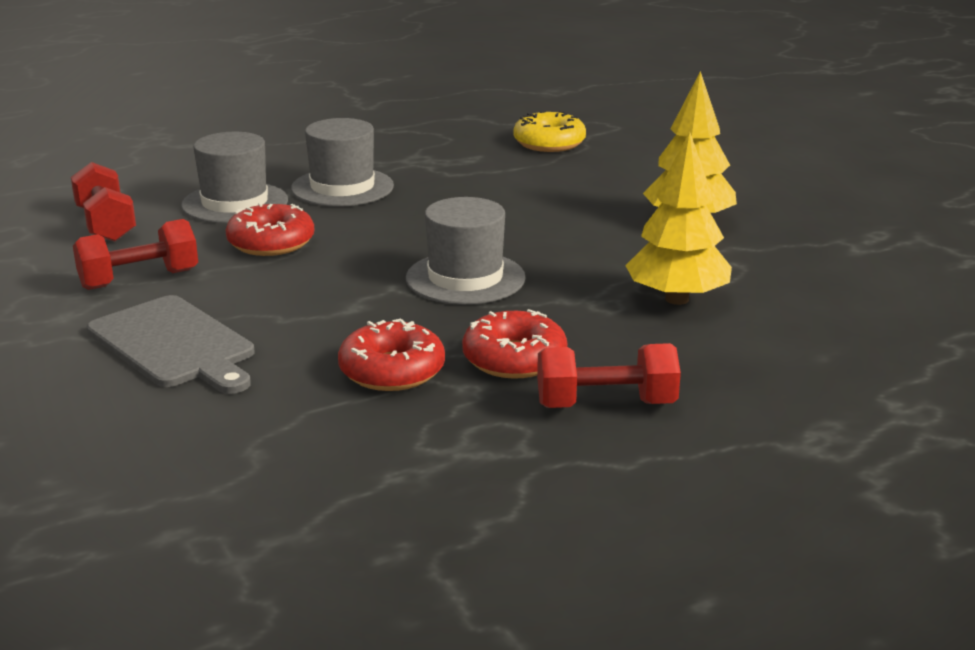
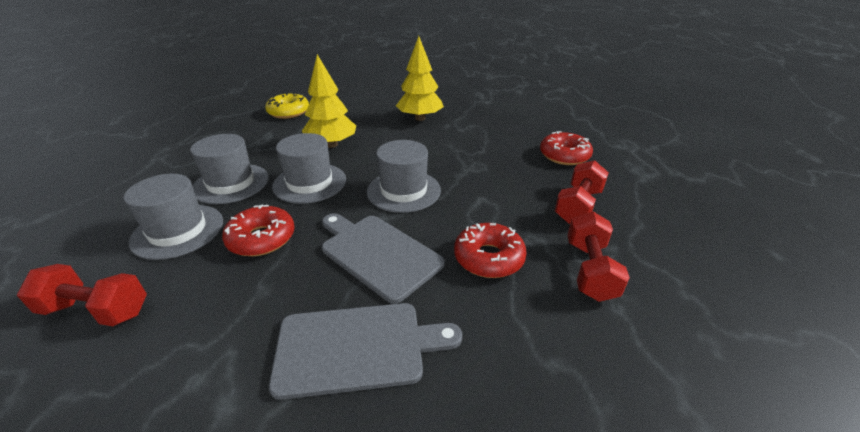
camera: 55 degrees left, 10 degrees up
(139, 279) = (224, 327): red dumbbell -> red dumbbell (589, 270)
(320, 307) = (378, 253): none -> grey cutting board
(402, 223) = (310, 183): none -> grey hat
(514, 359) = (510, 212): red donut -> red donut (564, 155)
(677, 299) = (490, 149): yellow tree -> yellow tree (332, 145)

